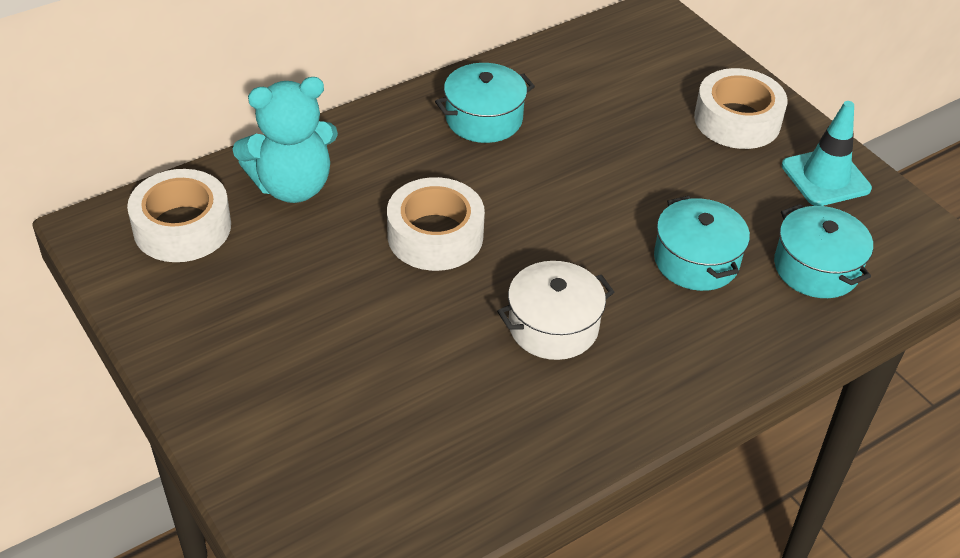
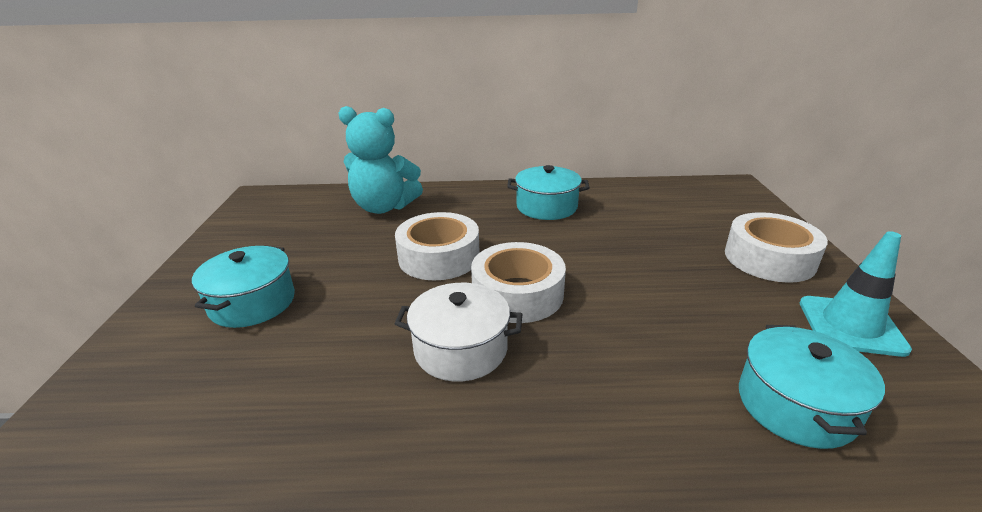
camera: 35 degrees right, 15 degrees down
(182, 227) = (298, 208): white tape -> white tape (517, 294)
(696, 260) = (649, 347): turquoise pot -> turquoise pot (252, 303)

